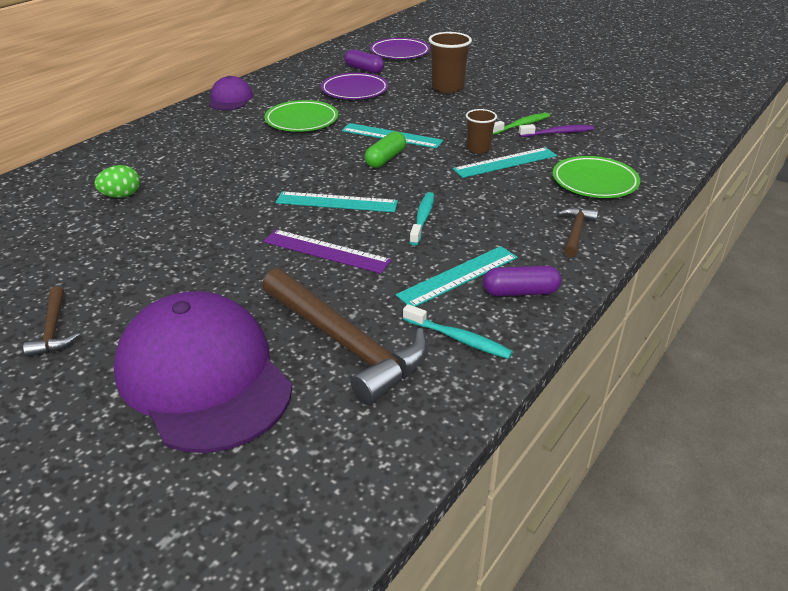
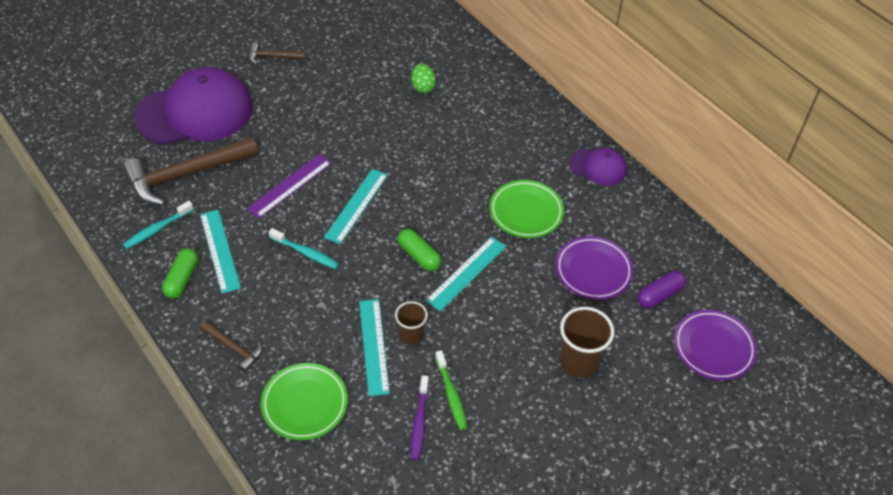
camera: 105 degrees right, 15 degrees up
(520, 292) = (182, 279): purple capsule -> green capsule

